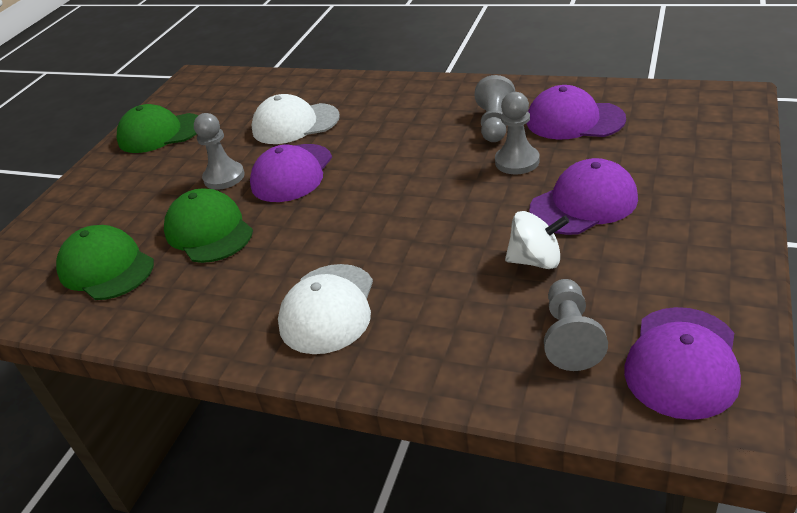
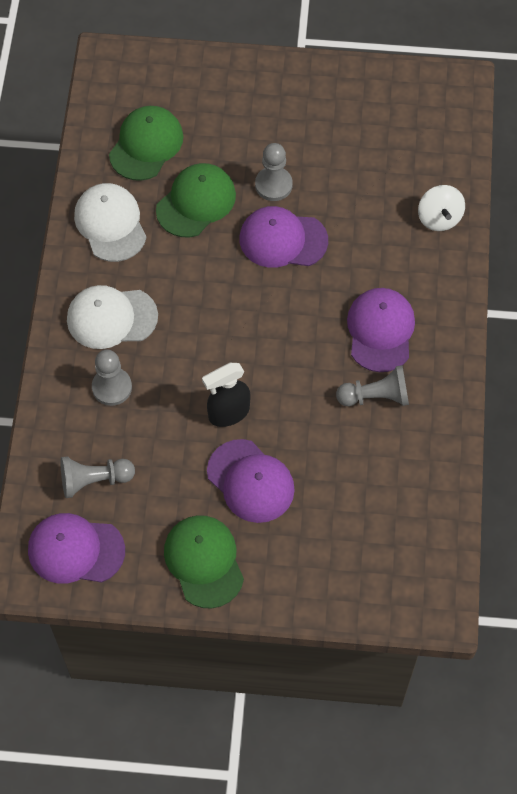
camera: 70 degrees right, 25 degrees up
(160, 133) = (345, 99): green cap -> green cap (204, 561)
(295, 124) = (368, 216): white cap -> white cap (110, 224)
(492, 216) = (228, 413): none -> black spray bottle
(517, 161) = (311, 423): grey pawn -> grey pawn (112, 387)
(536, 260) = (174, 451): white spinning top -> white spinning top (439, 218)
(574, 120) = (386, 466): purple cap -> purple cap (380, 331)

